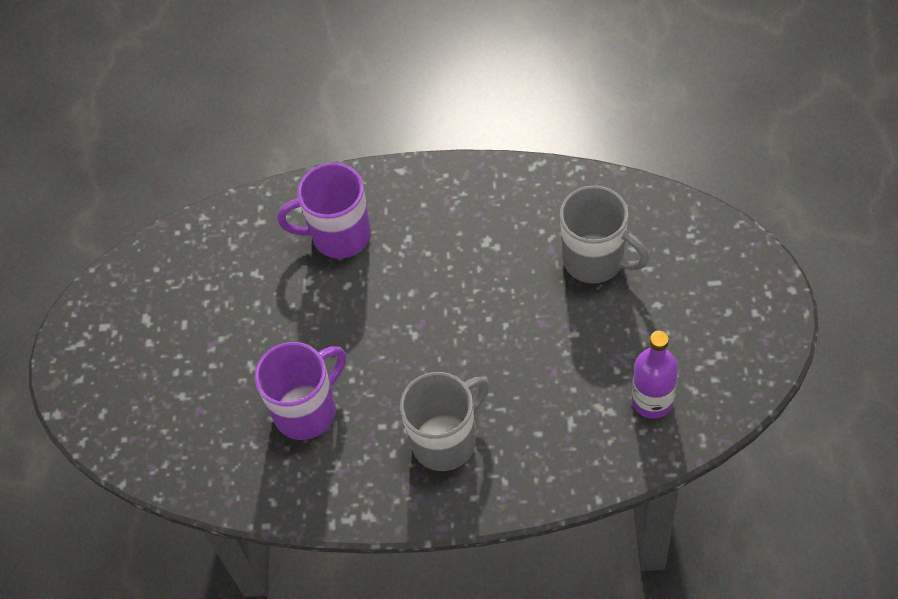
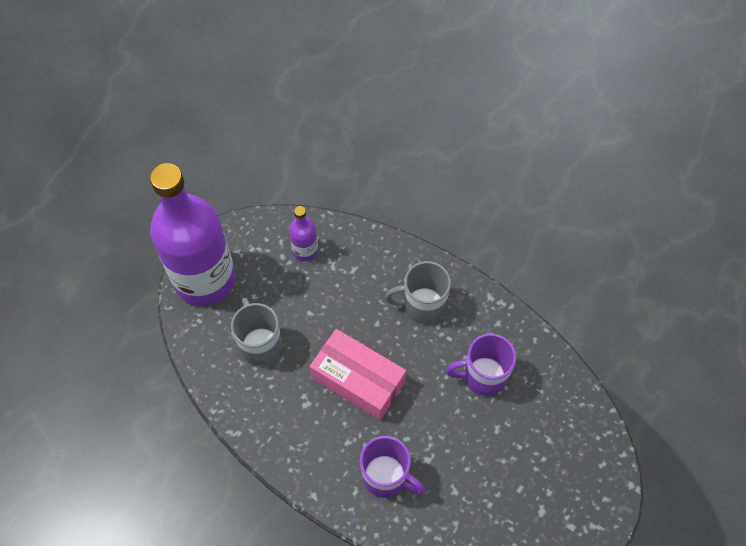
camera: 150 degrees left, 5 degrees up
(450, 304) = (358, 380): none -> pink box
(733, 280) = (205, 279): none -> purple bottle

